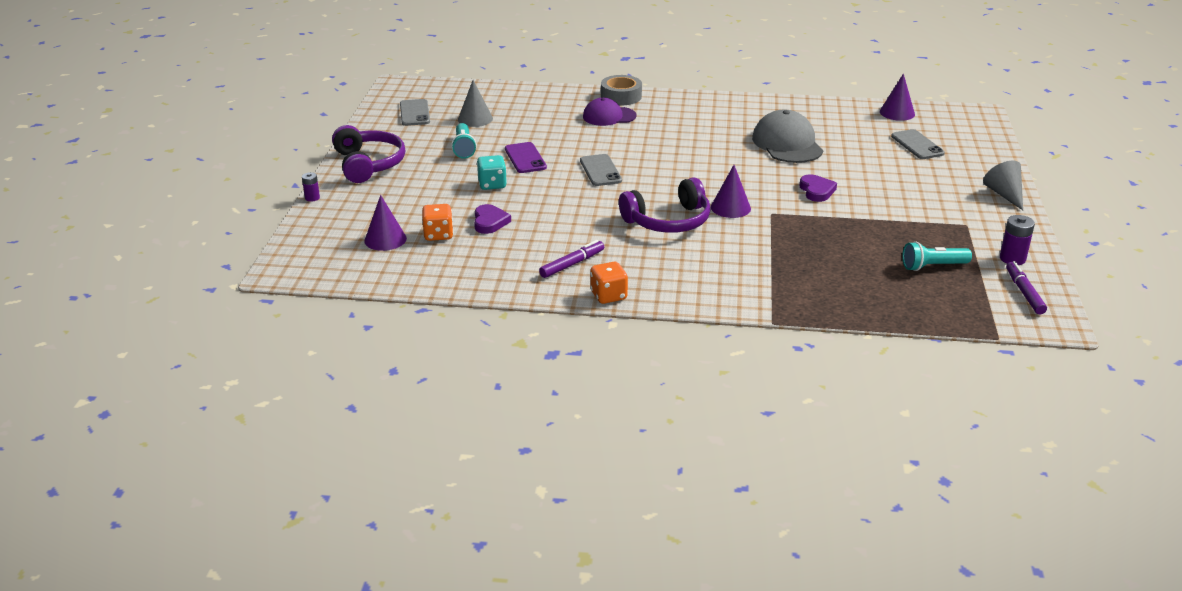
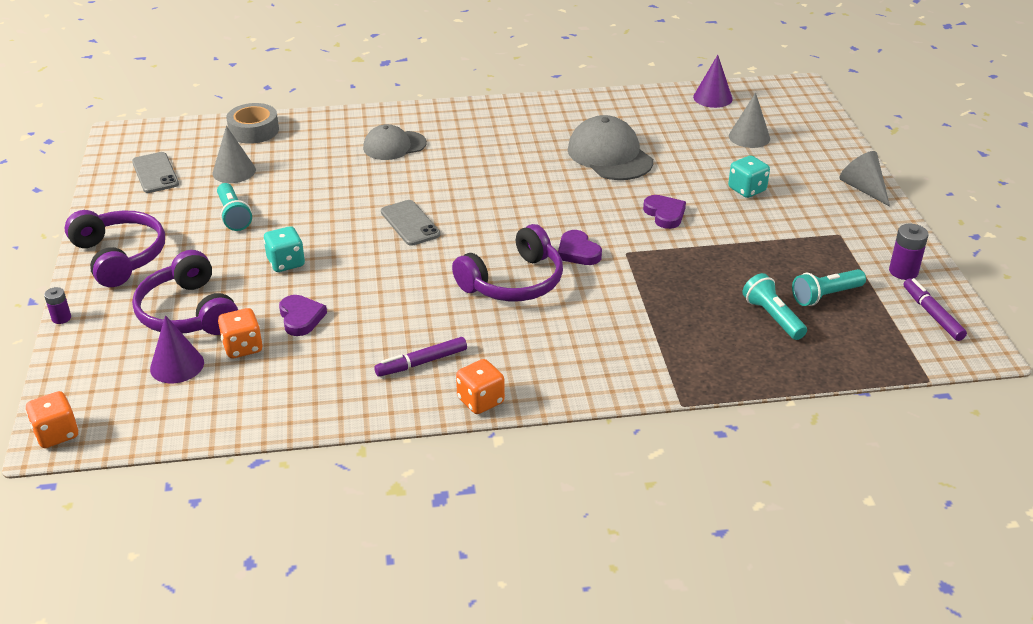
camera: 15 degrees left, 5 degrees up
(284, 269) = (57, 434): none -> orange dice
(405, 207) = (187, 313): none -> purple headphones
(525, 158) = (314, 219): purple phone -> none
(572, 264) = (421, 362): purple marker -> purple marker turned 150 degrees counterclockwise
(609, 116) = (394, 146): purple cap -> grey cap
(621, 96) = (399, 116): grey tape -> grey tape (254, 130)
(730, 207) = (578, 252): purple cone -> purple heart
(878, 275) = (772, 317): none -> turquoise flashlight
(897, 182) = (747, 189): none -> turquoise dice
(917, 145) = (749, 137): grey phone -> grey cone

